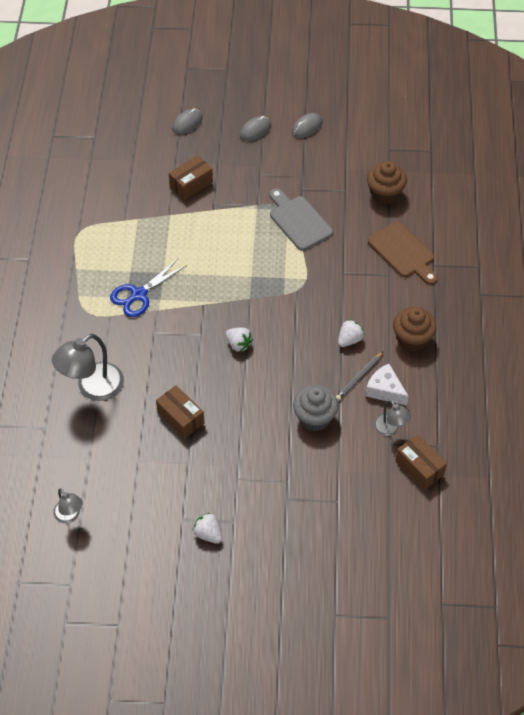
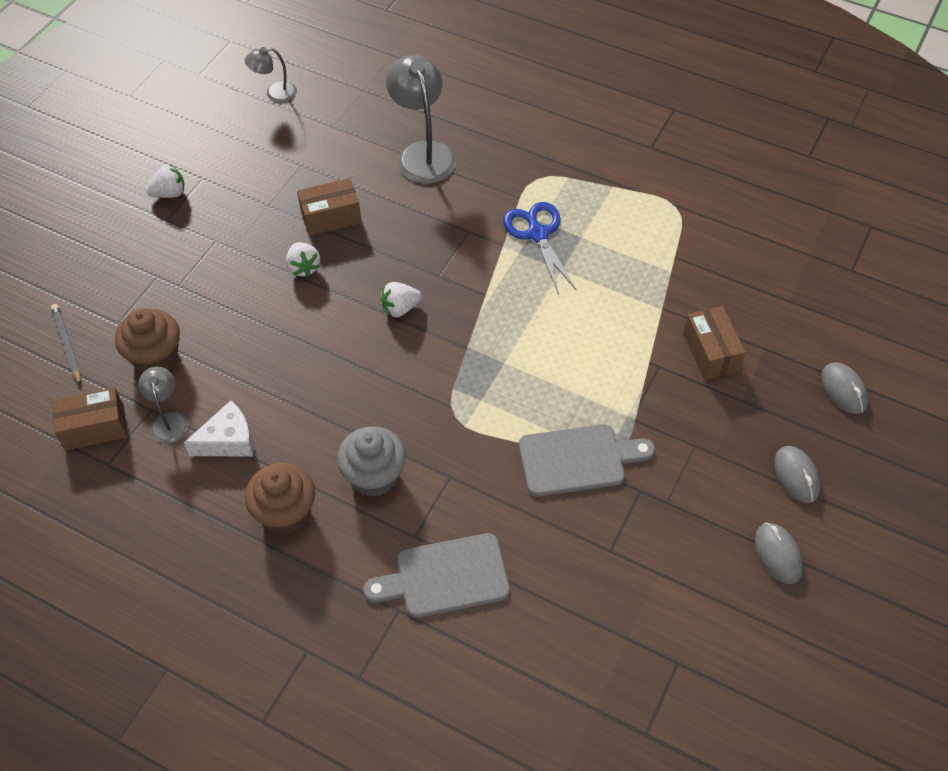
camera: 115 degrees right, 0 degrees up
(314, 418) = (241, 345): grey cupcake -> grey cupcake (374, 476)
(349, 340) = (332, 434): white strawberry -> white strawberry (303, 267)
(359, 377) = (267, 419): grey pencil -> grey pencil (67, 345)
(385, 194) = (578, 607): brown cupcake -> brown cupcake (155, 357)
(390, 429) = (169, 420): grey lamp -> grey lamp turned 90 degrees clockwise
(403, 252) = (446, 577): brown cutting board -> grey cutting board

